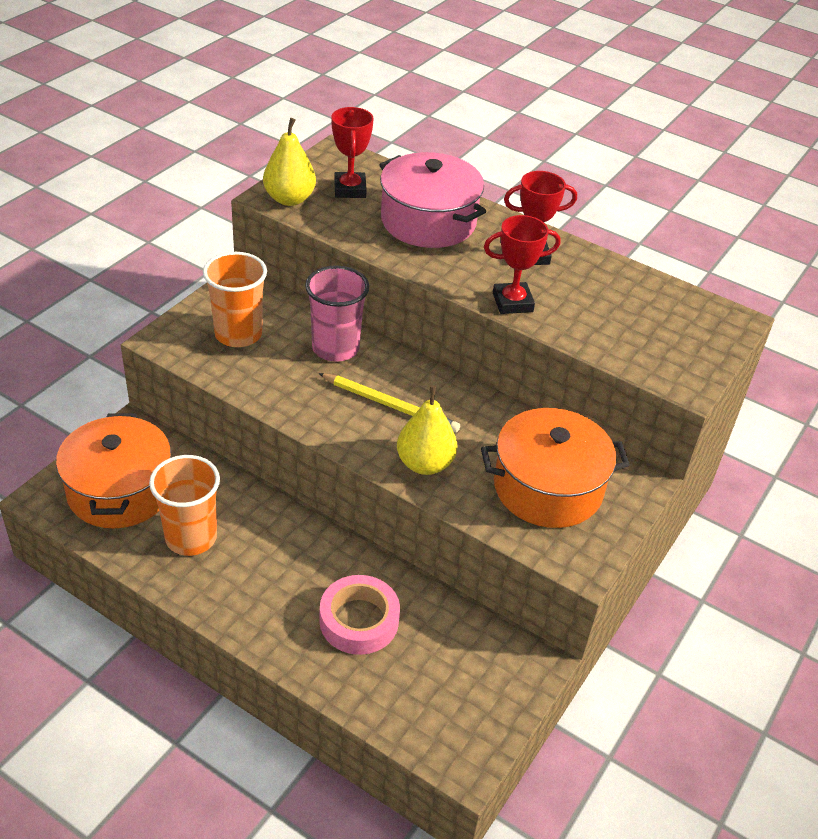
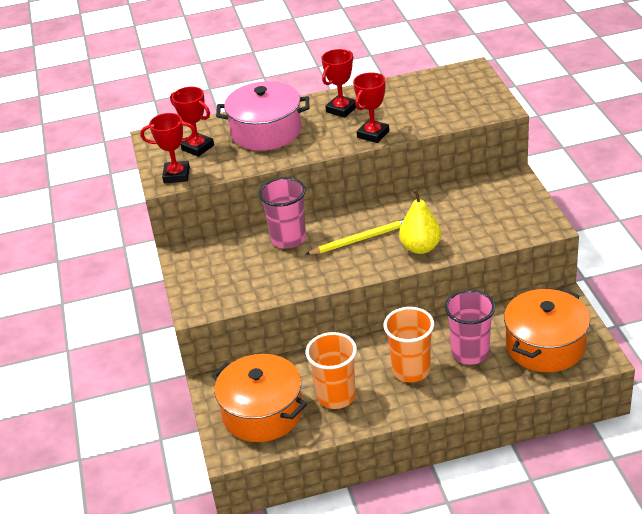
camera: 40 degrees left, 5 degrees down
(238, 334) = (228, 274): orange cup -> orange cup (411, 370)
(289, 199) = (176, 175): yellow pear -> red trophy
(359, 620) = (470, 353): pink tape -> pink cup
(548, 487) = (485, 211): orange pot -> orange pot (545, 346)

